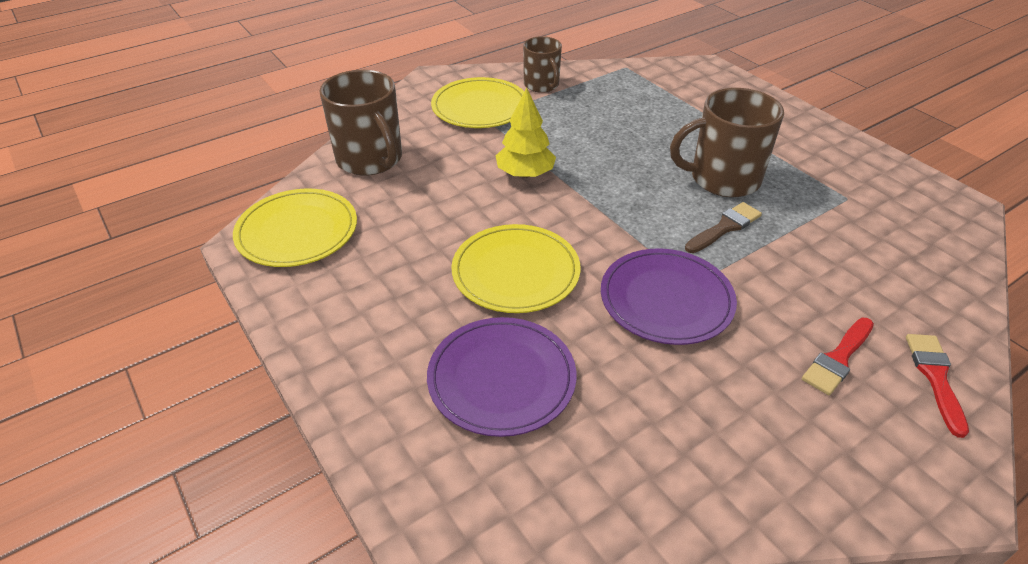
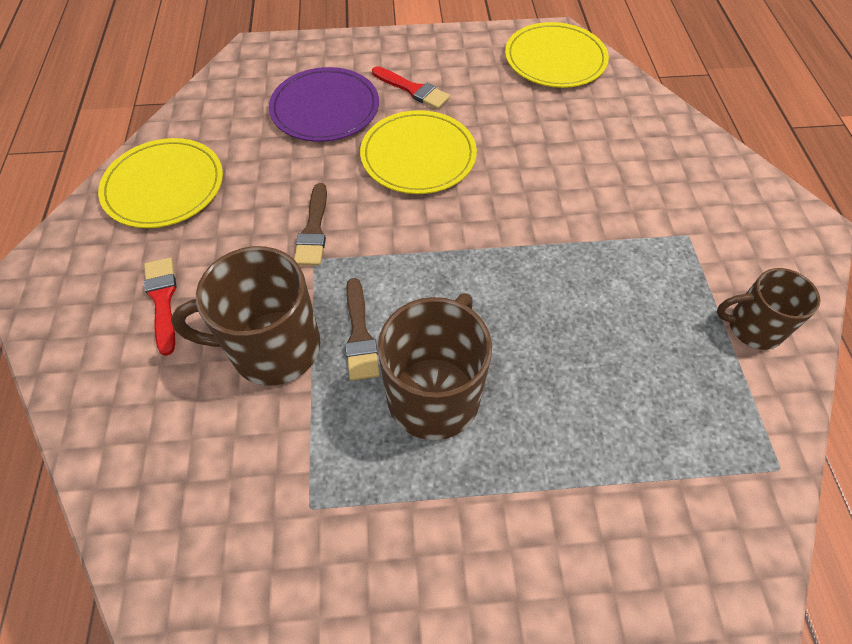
camera: 120 degrees right, 15 degrees up
(370, 159) = (642, 123): brown mug -> brown mug (273, 347)
(480, 107) = (715, 240): yellow plate -> yellow plate (164, 186)
(525, 174) = (553, 221): yellow tree -> none
(666, 299) = (313, 230): purple plate -> brown brush
(935, 377) = (85, 353): red brush -> red brush (413, 90)

